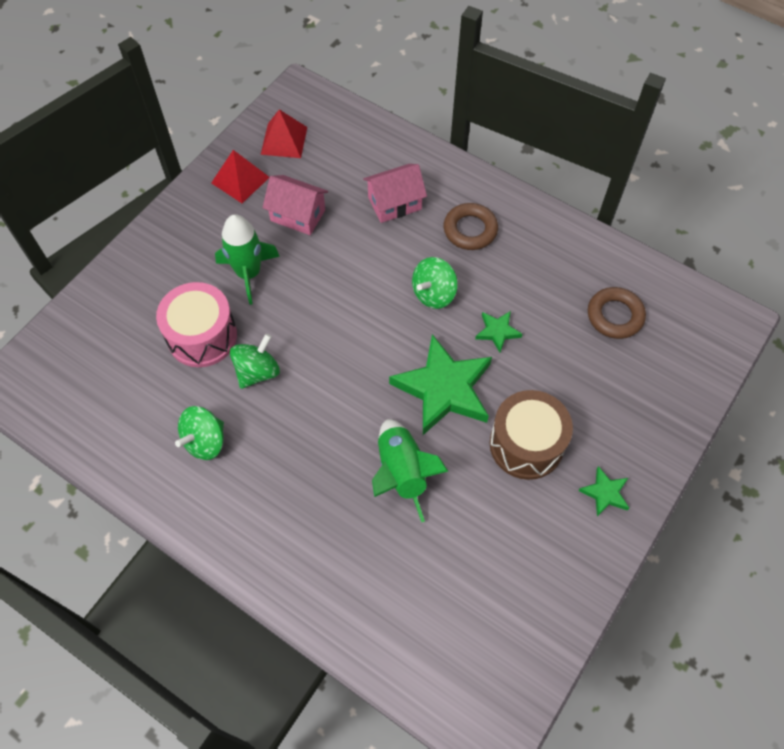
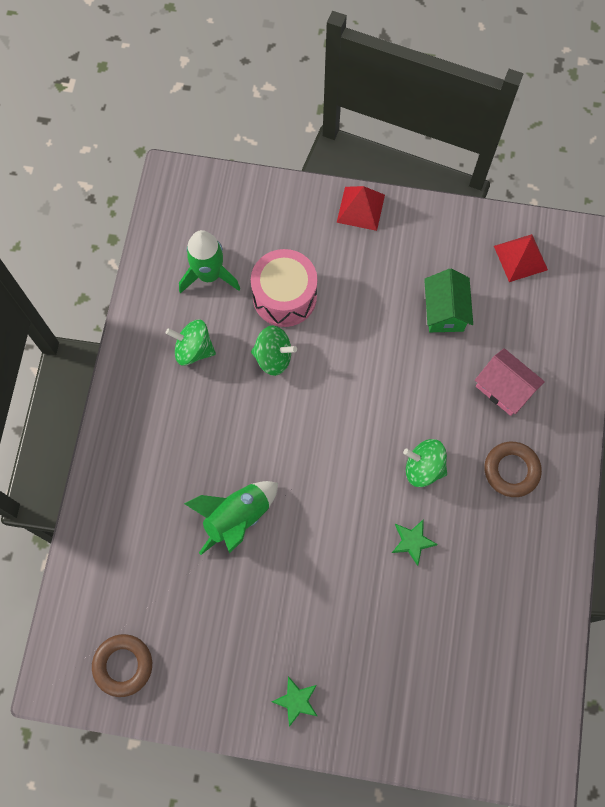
camera: 65 degrees right, 10 degrees up
(240, 180) = (456, 244): red pyramid -> red pyramid (360, 208)
(249, 273) = (363, 301): green rocket -> green rocket (209, 275)
(298, 215) = (444, 311): pink house -> green house
(444, 389) = (331, 518): green star -> none
(526, 444) = (311, 613): brown drum -> none
(615, 316) = (485, 645): brown ring -> brown ring (123, 665)

